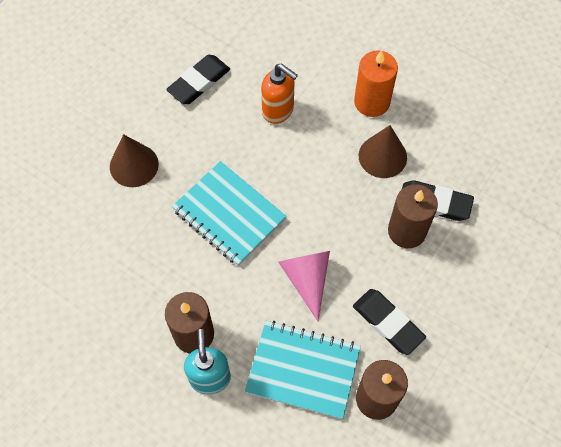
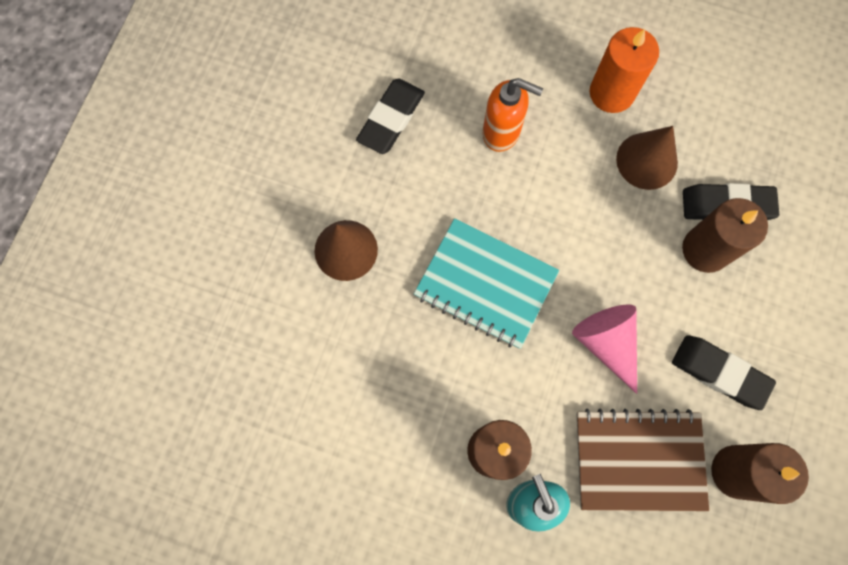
camera: 15 degrees left, 10 degrees up
(303, 370) = (639, 460): turquoise notebook -> brown notebook

